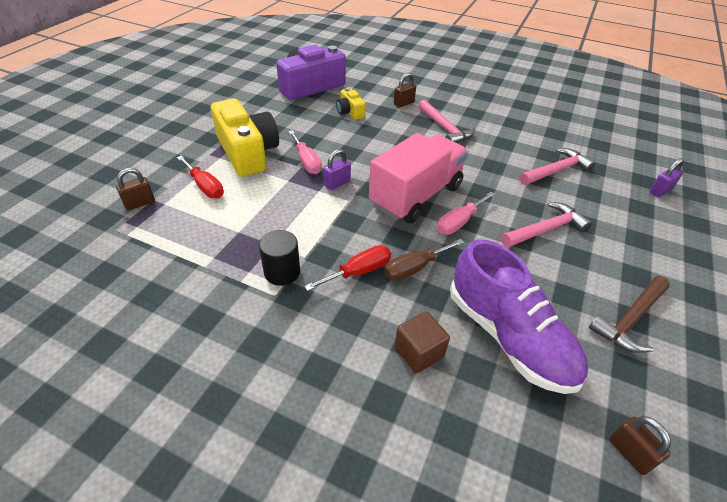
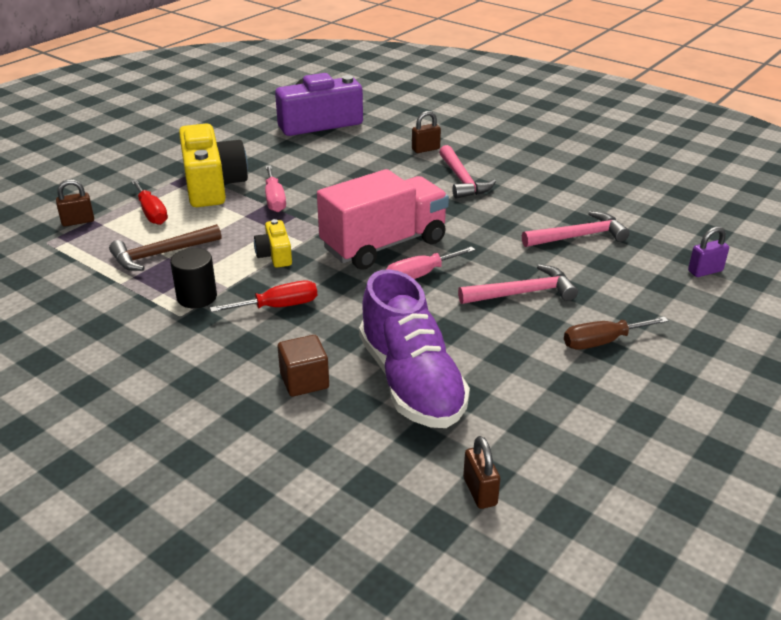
camera: 15 degrees right, 10 degrees down
(337, 183) = (298, 224): purple padlock -> none
(350, 112) = (353, 153): yellow camera -> yellow camera (275, 255)
(415, 268) = (342, 310): brown screwdriver -> brown screwdriver (602, 342)
(630, 319) = (566, 387): brown hammer -> brown hammer (161, 254)

